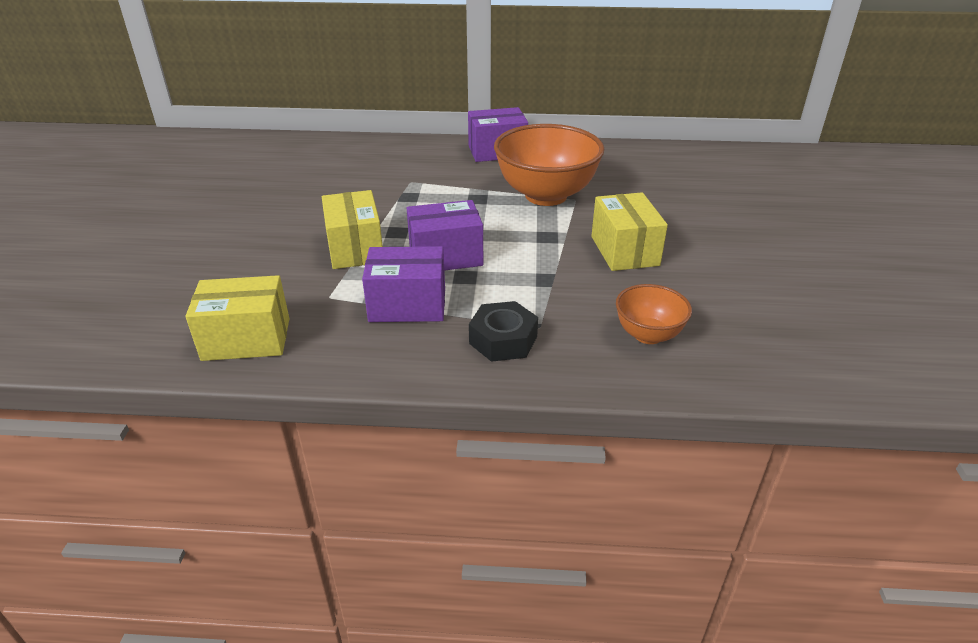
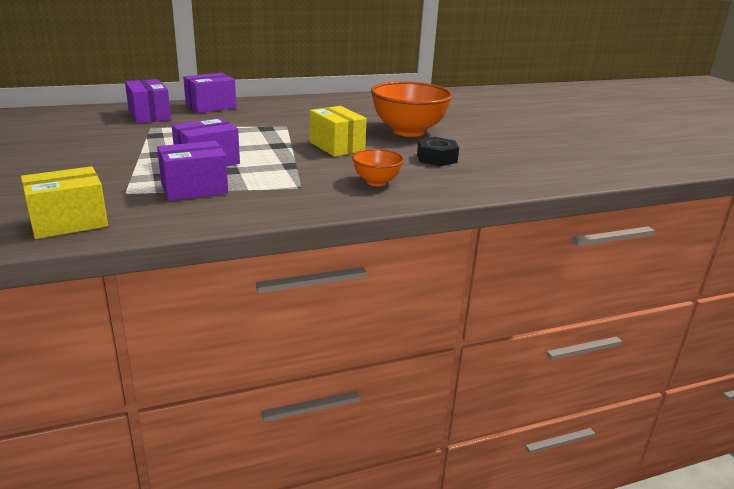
camera: 25 degrees left, 10 degrees down
(355, 248) = (129, 165): yellow box -> none
(419, 160) = (149, 115): none -> purple box
(503, 340) = (279, 196): black nut -> black nut (436, 158)
(546, 195) = (263, 125): orange bowl -> orange bowl (408, 131)

